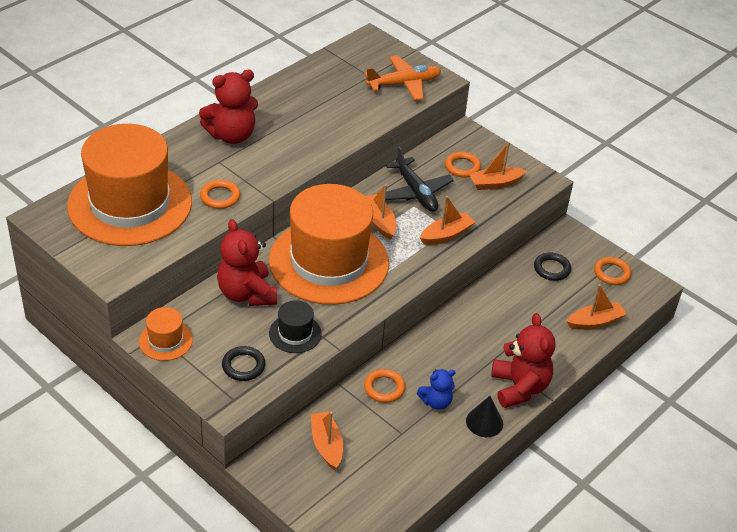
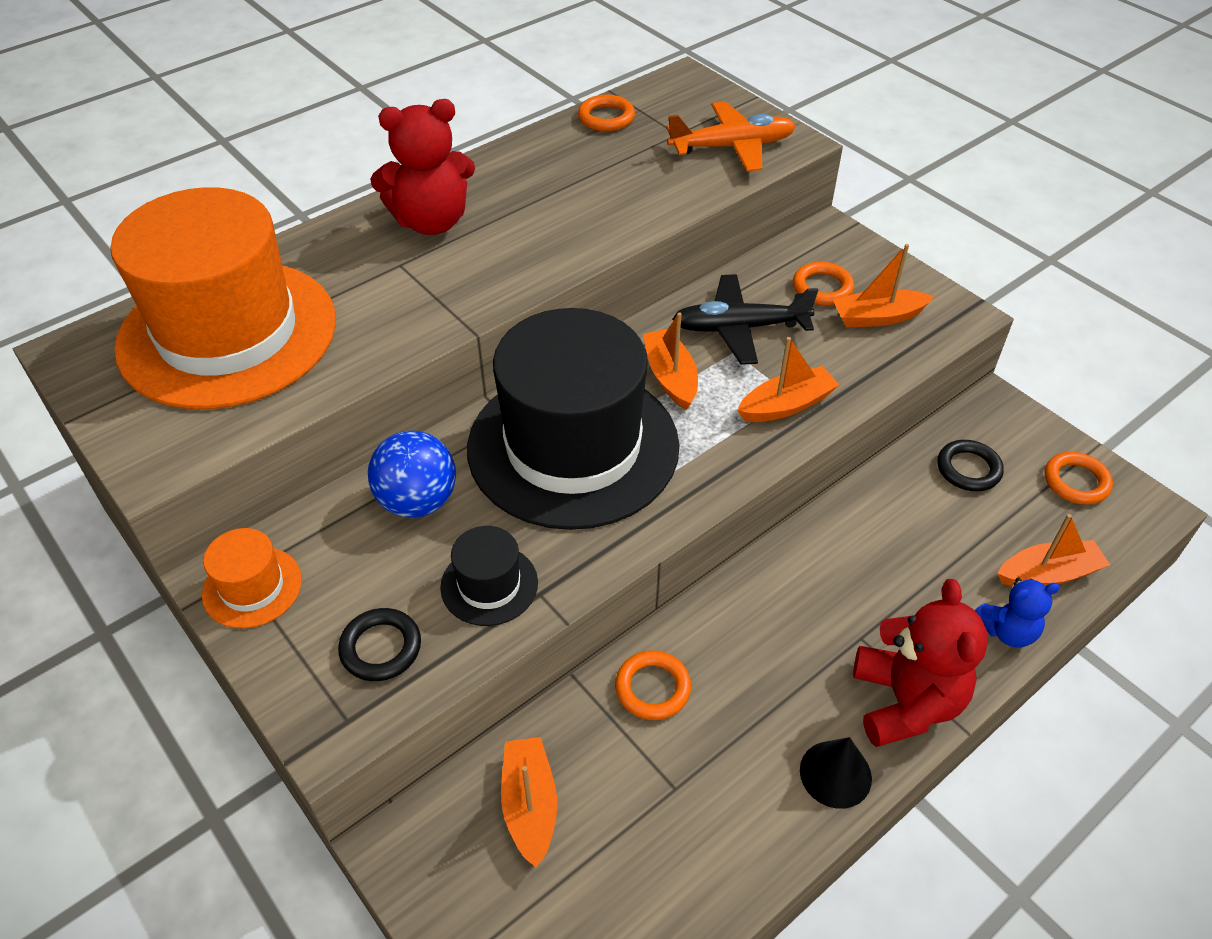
camera: 10 degrees right, 5 degrees up
(220, 197) = (386, 325): orange ring -> orange ring (606, 118)
(247, 294) = (418, 501): red teddy bear -> blue ball
(329, 261) = (573, 446): orange hat -> black hat
(416, 192) = (739, 328): black plane -> black plane turned 105 degrees clockwise
(436, 402) = (746, 724): blue teddy bear -> blue teddy bear (1007, 631)

